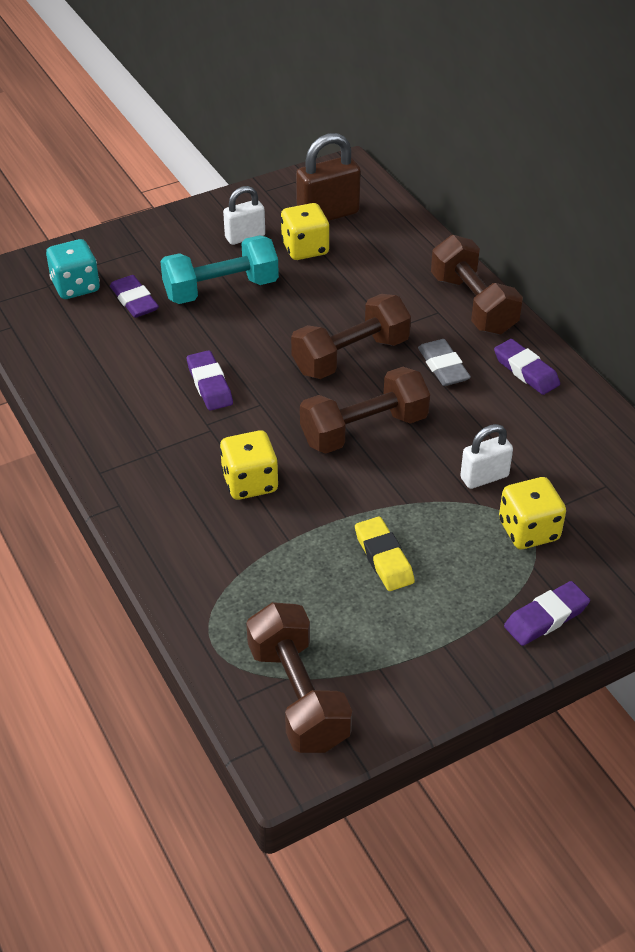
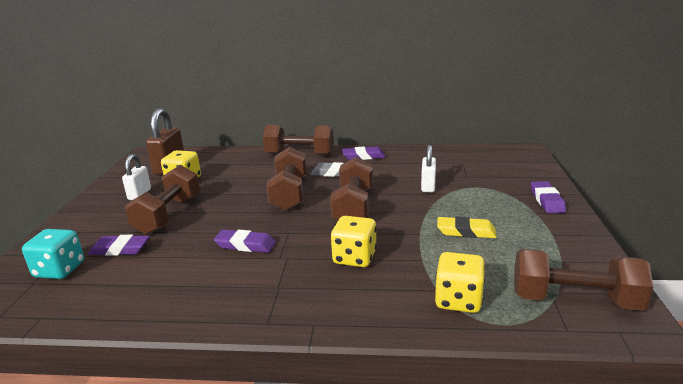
camera: 55 degrees left, 20 degrees down
(221, 289) = (168, 215): turquoise dumbbell -> brown dumbbell
(528, 530) = (478, 187): yellow dice -> yellow dice (458, 300)

